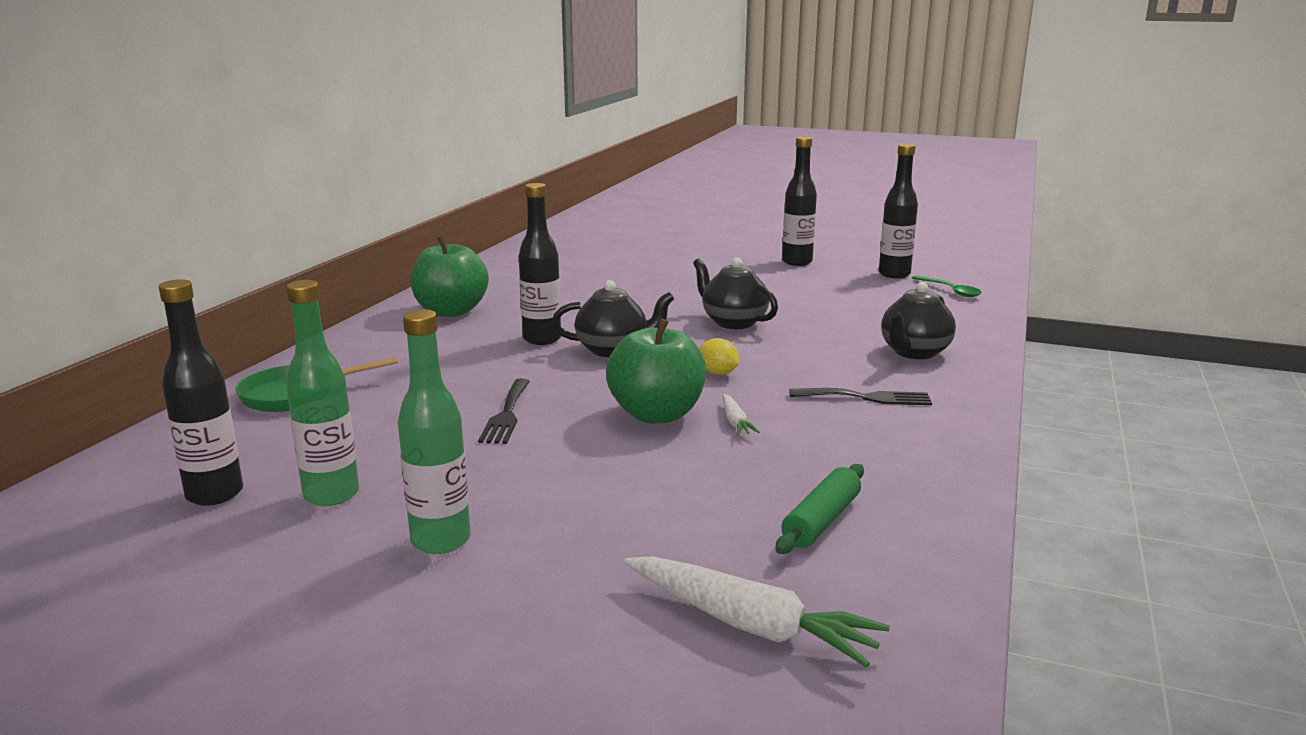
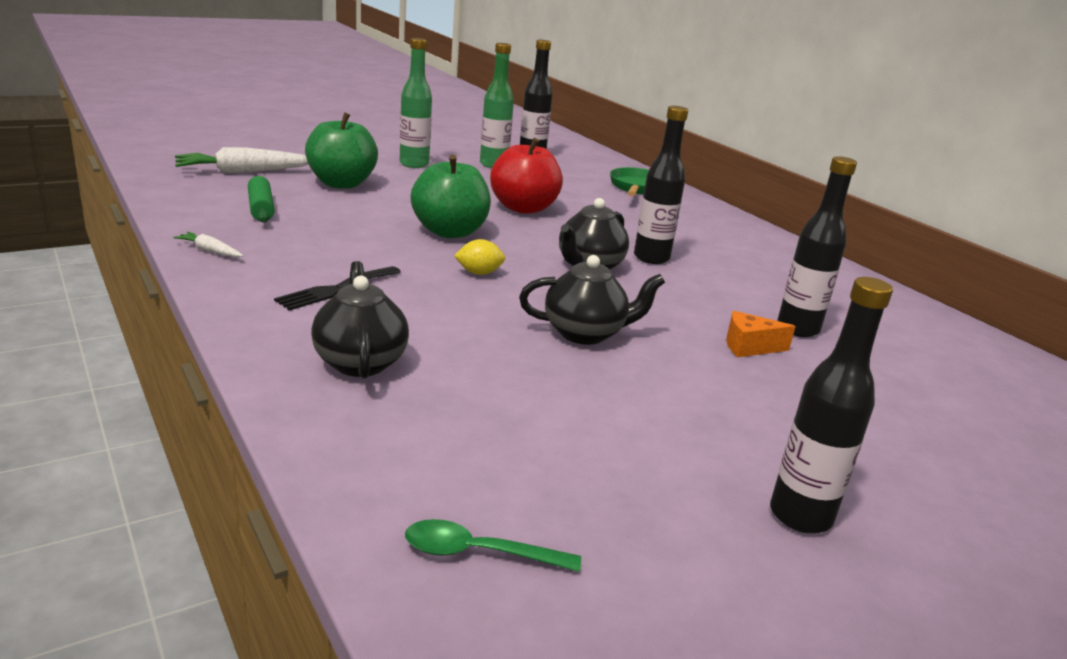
camera: 125 degrees right, 5 degrees up
(451, 311) = (770, 258): green apple -> green apple (341, 184)
(506, 414) = (523, 208): black fork -> red apple
(650, 291) = (749, 347): none -> orange cheese
(735, 422) = (395, 242): white carrot -> white carrot (210, 251)
(894, 274) = (630, 566): black bottle -> black bottle (797, 329)

